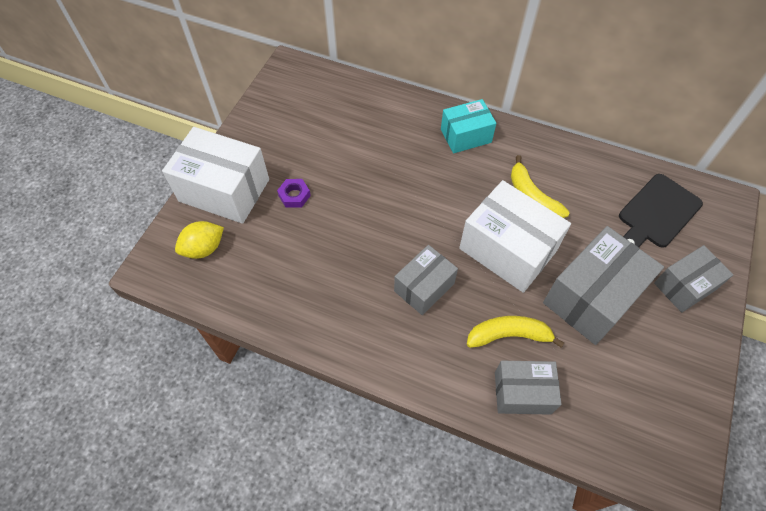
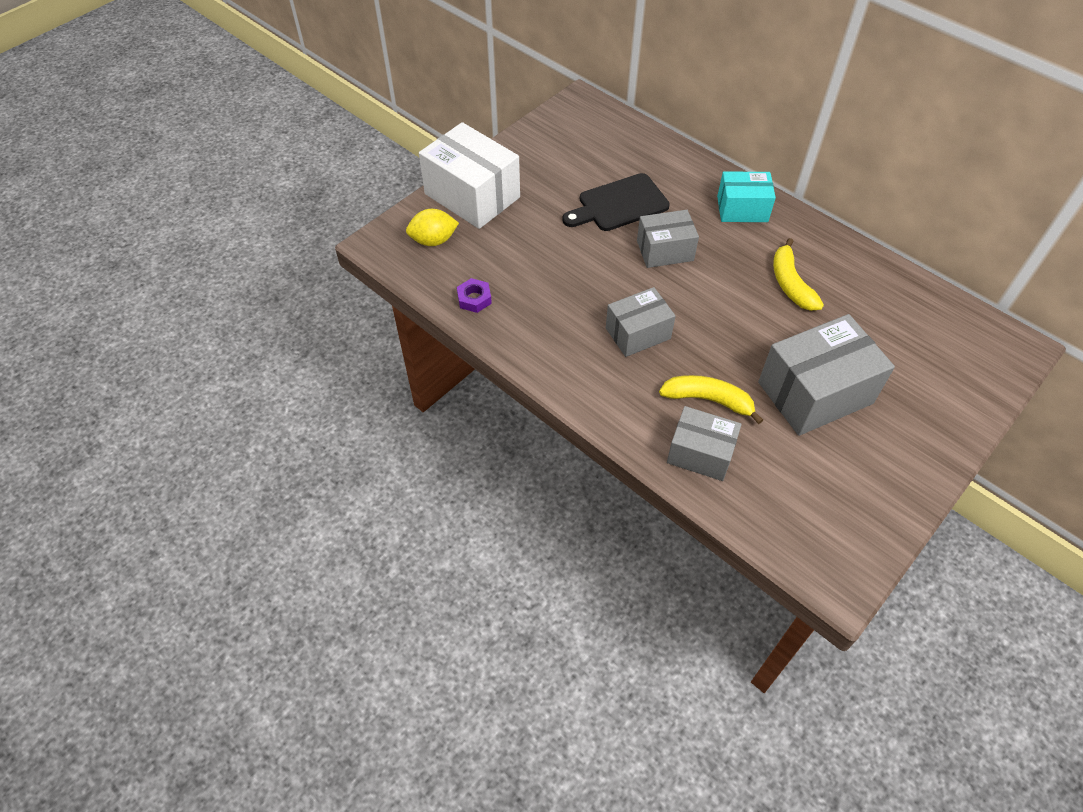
camera: 20 degrees right, 5 degrees down
(294, 195) = (539, 218): purple nut -> purple nut (474, 299)
(507, 250) = (741, 324): white box -> none
(657, 213) = (927, 336): black cutting board -> black cutting board (619, 204)
(684, 286) = (927, 412): grey box -> grey box (665, 251)

